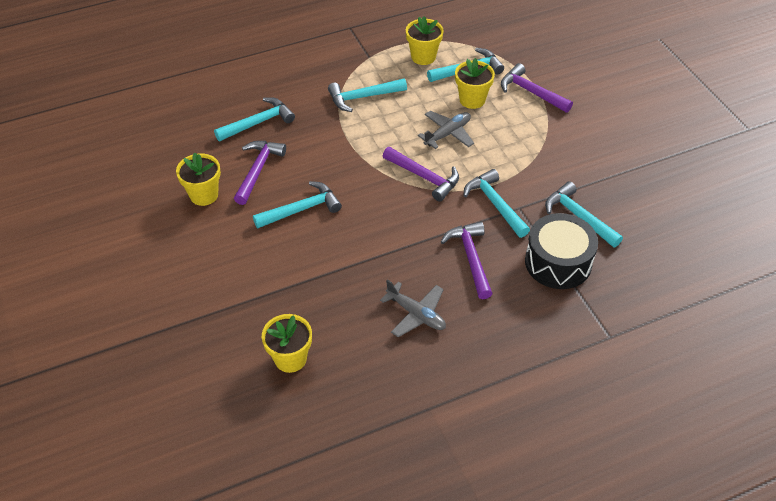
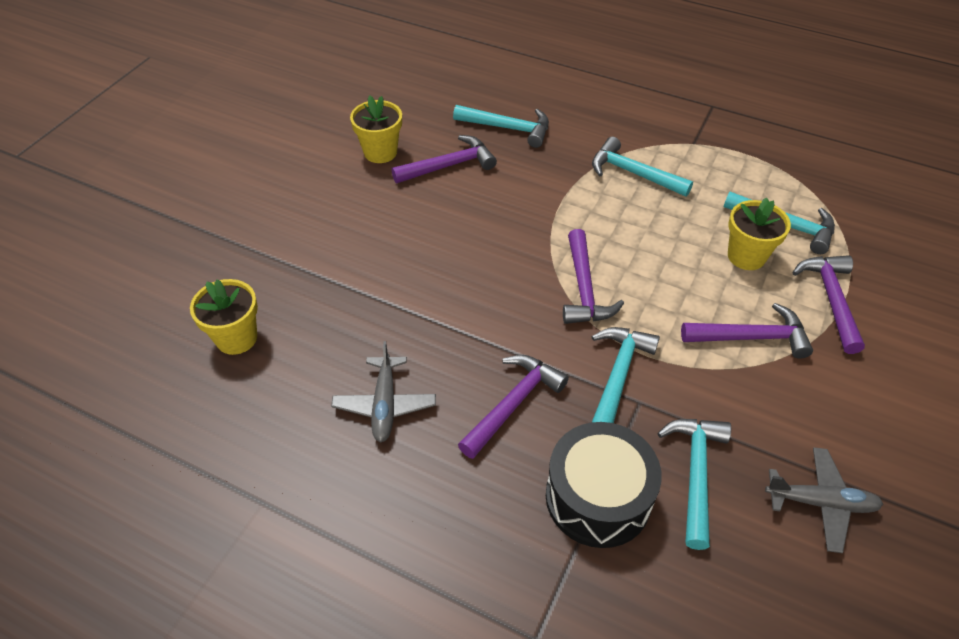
camera: 50 degrees right, 0 degrees up
(302, 209) = (434, 225): turquoise hammer -> none
(423, 57) = (751, 180): yellow flower pot -> none
(447, 134) = (669, 268): grey plane -> grey plane (820, 503)
(523, 137) = (751, 337): none -> purple hammer

